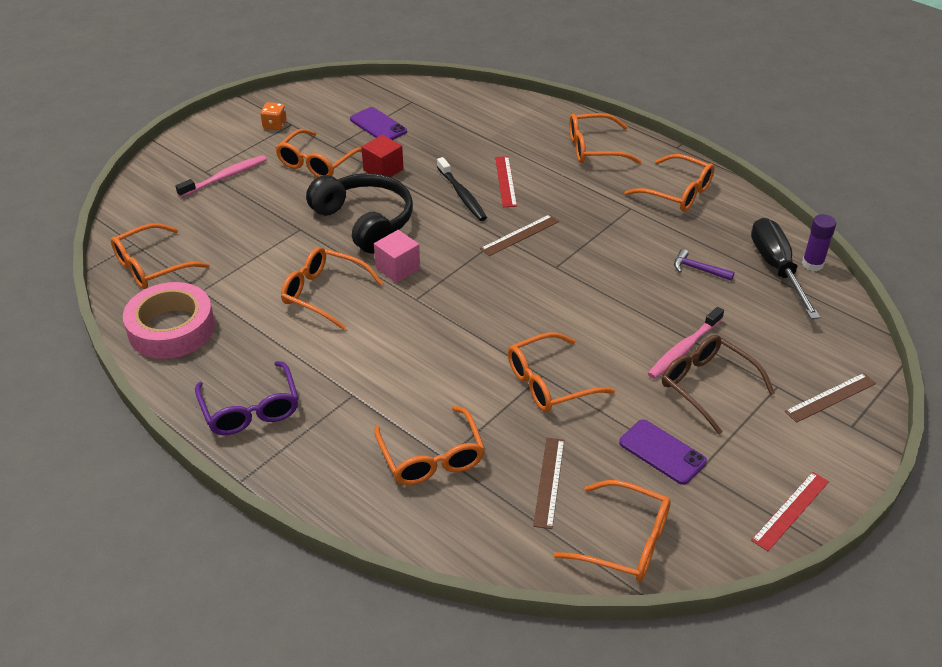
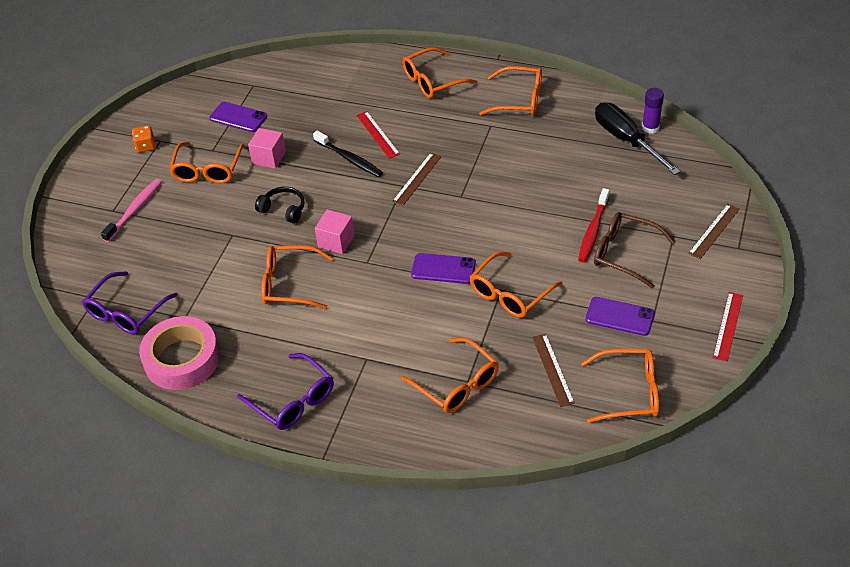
camera: 20 degrees left, 5 degrees up
(152, 266) = (126, 312): orange glasses -> purple glasses
(365, 221) = (283, 209): black headphones -> black headphones, size x0.51
(383, 170) = (269, 157): red cube -> pink cube
(492, 332) = (443, 269): none -> purple phone
(684, 349) = (593, 230): pink toothbrush -> red toothbrush
(698, 269) = (570, 161): purple hammer -> none

